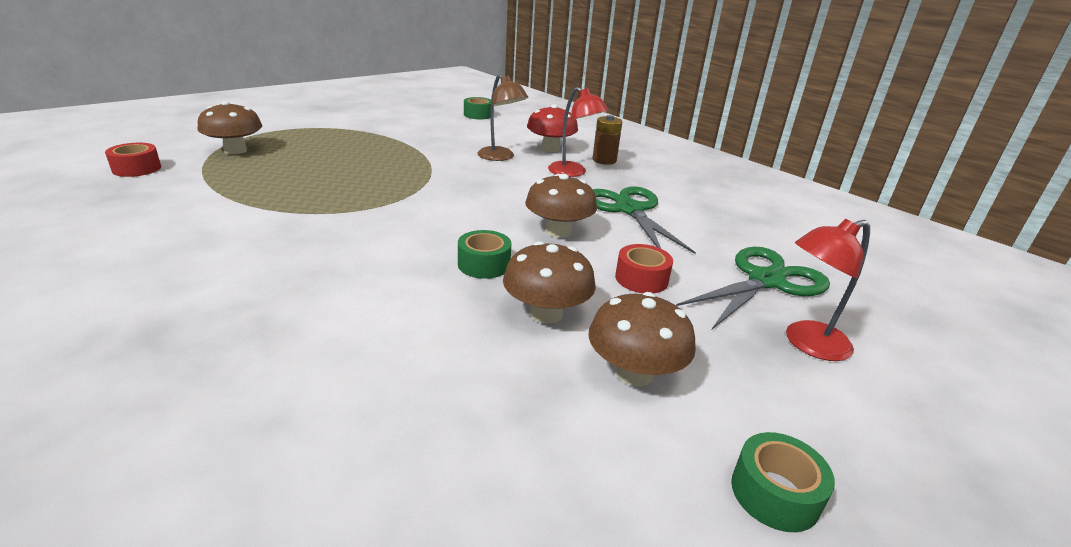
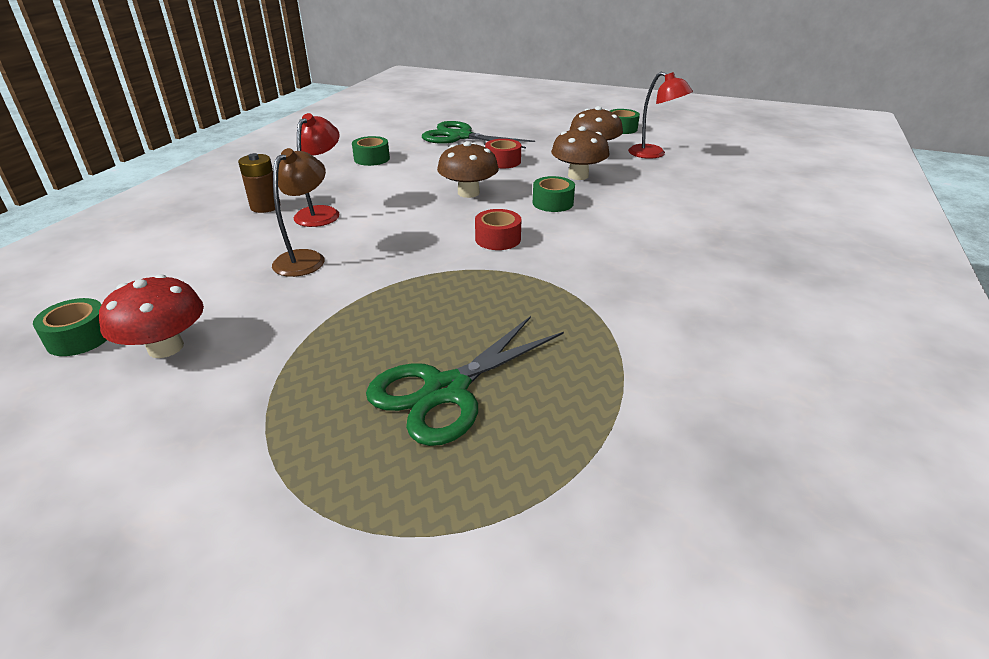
camera: 115 degrees left, 5 degrees up
(137, 169) = (675, 531): red tape -> red tape (498, 239)
(235, 150) = (494, 485): brown mushroom -> none
(550, 148) = (243, 240): red mushroom -> red mushroom (165, 347)
(629, 210) = (394, 178): green scissors -> green scissors (446, 390)
(697, 212) = (372, 159): none -> green tape
(807, 344) = (515, 127): red lamp -> red lamp (653, 154)

